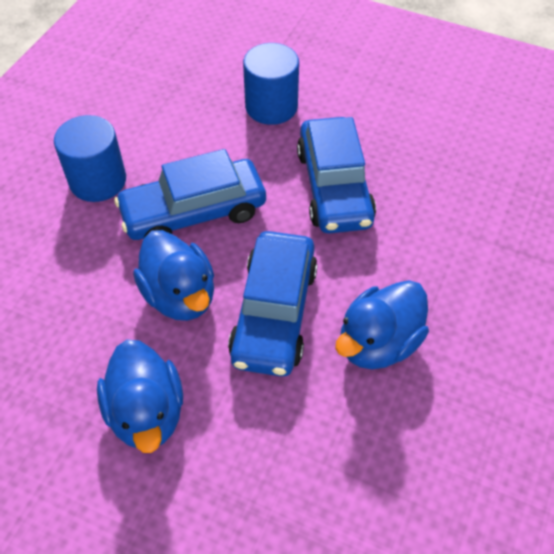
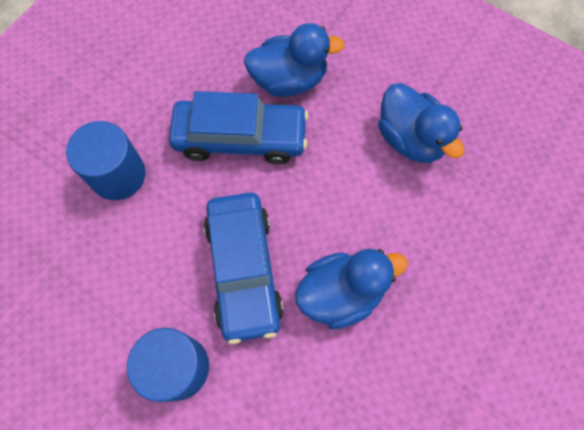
camera: 80 degrees left, 15 degrees up
(147, 412) = (458, 333): blue duck -> blue duck (289, 80)
(274, 313) = (371, 213): blue car -> none

